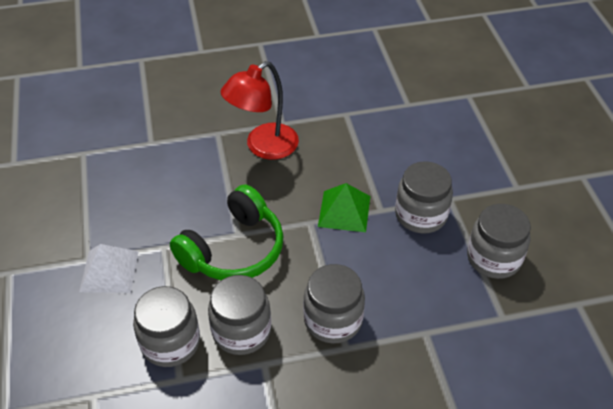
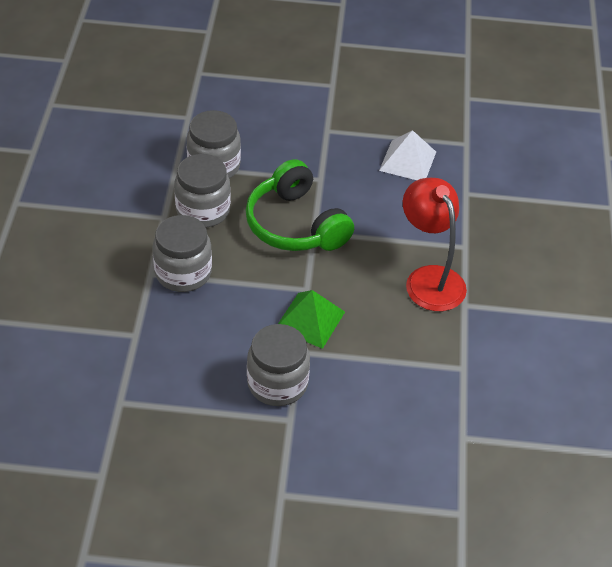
camera: 105 degrees right, 0 degrees up
(109, 271) = (307, 141): white pyramid -> white pyramid (407, 161)
(493, 258) = (192, 425): grey jar -> none

